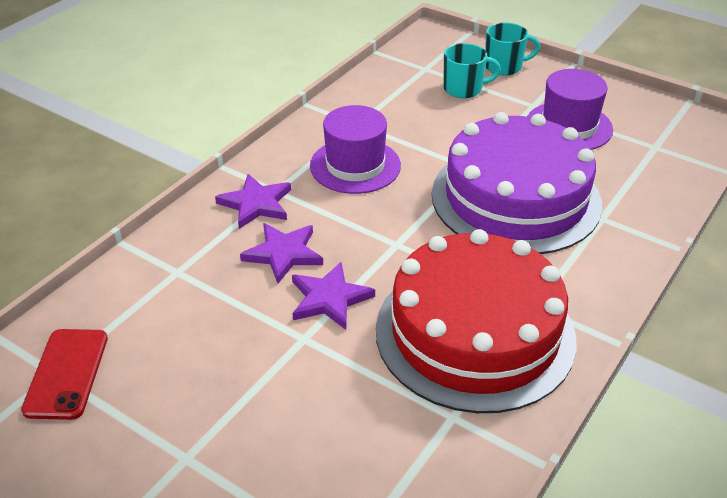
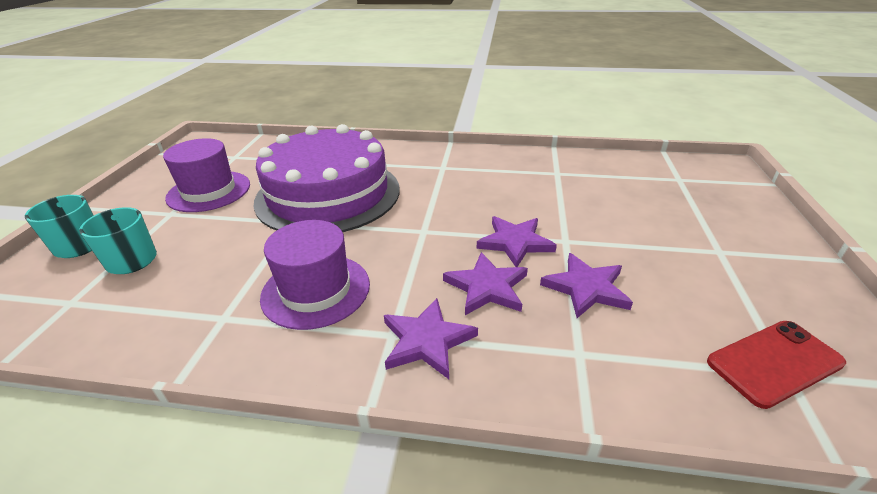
camera: 115 degrees left, 5 degrees down
(231, 313) = (586, 288): none -> purple star
(475, 333) = (486, 180): red cake -> none

